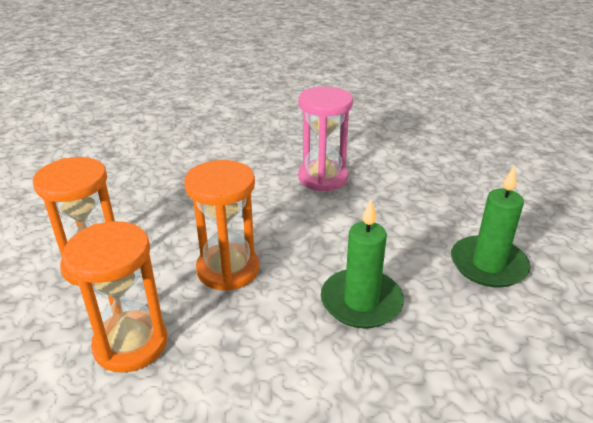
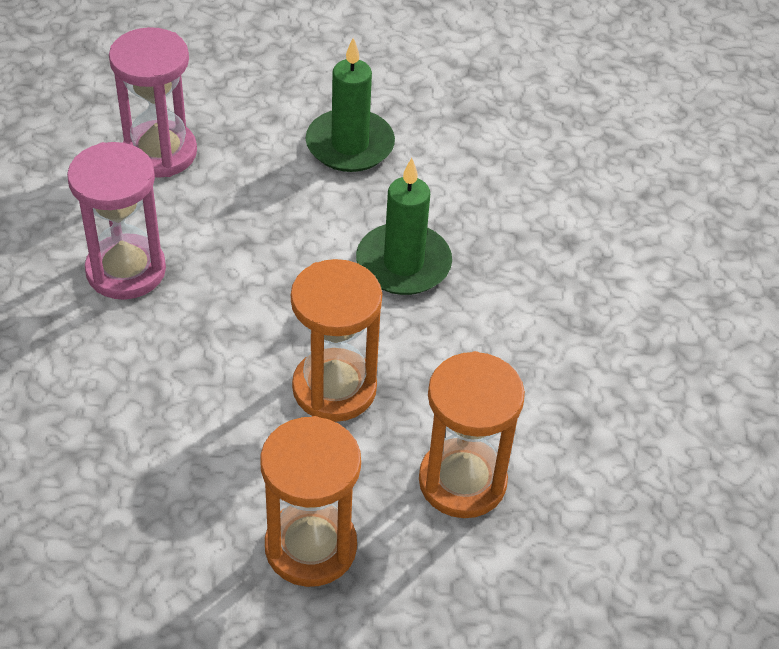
camera: 90 degrees left, 15 degrees up
(431, 180) = (160, 152): none -> pink hourglass

